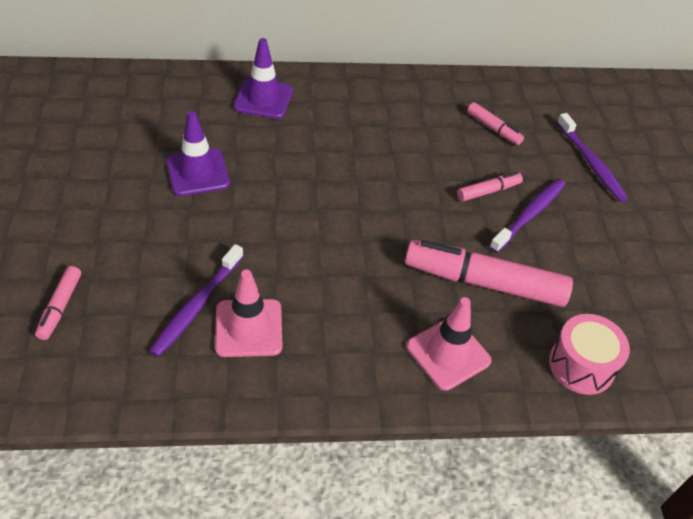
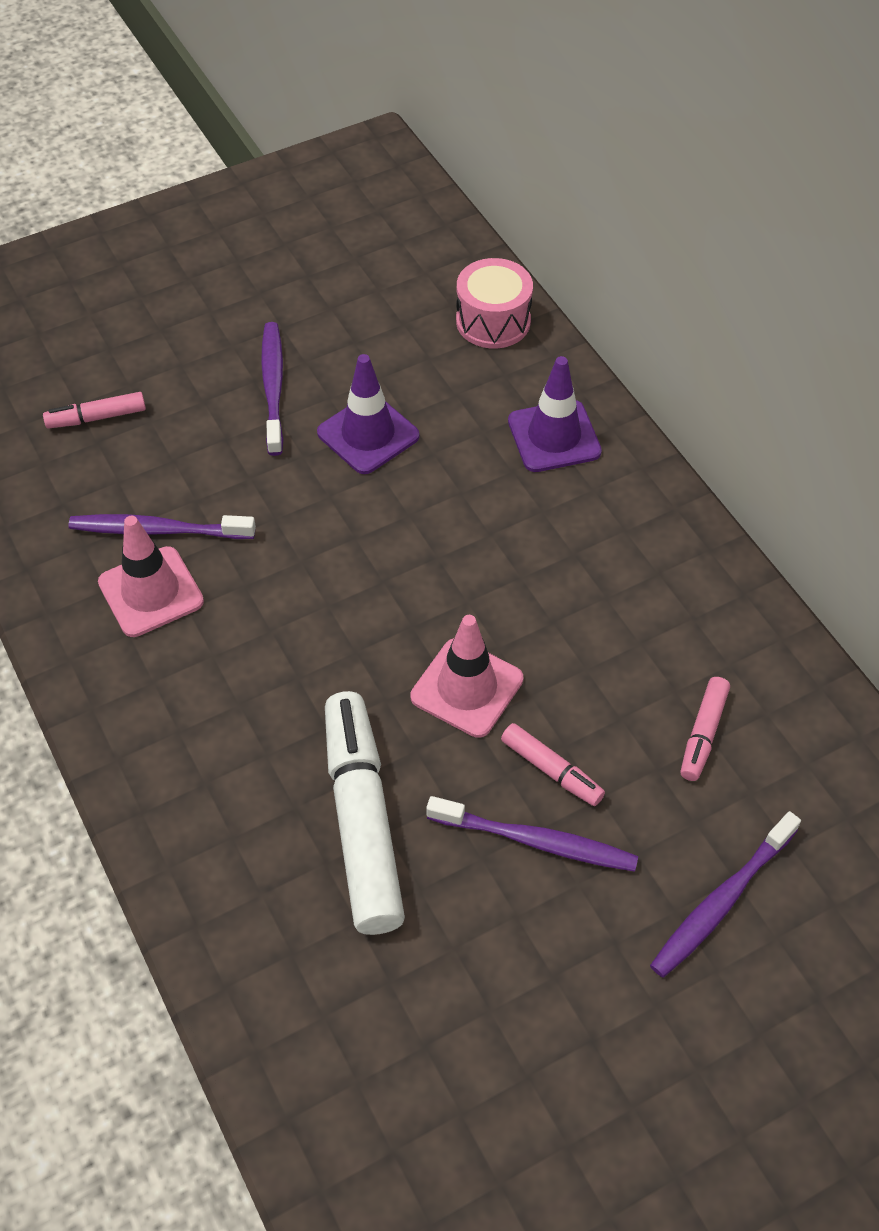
camera: 70 degrees right, 5 degrees up
(118, 201) = (273, 387): none -> purple toothbrush
(448, 353) = (214, 816): pink traffic cone -> pink traffic cone (467, 688)
(484, 282) = (362, 820): pink marker -> white marker
(581, 365) = (274, 990): pink drum -> pink drum (493, 321)

